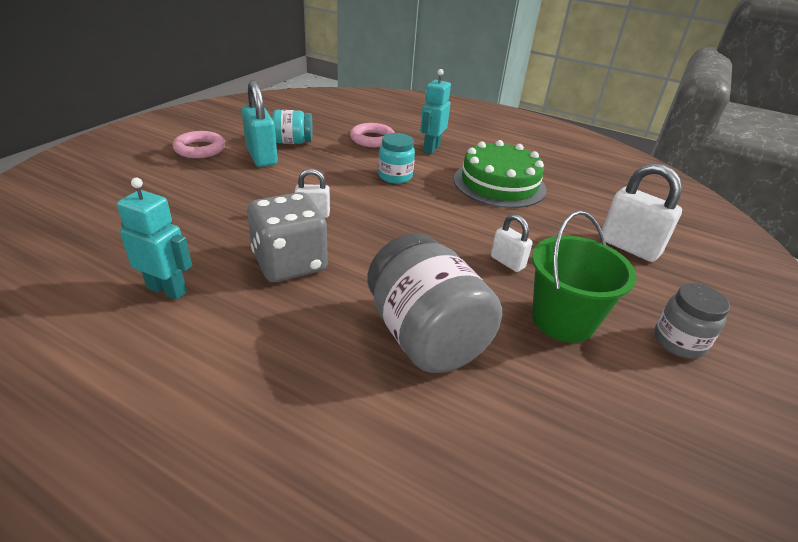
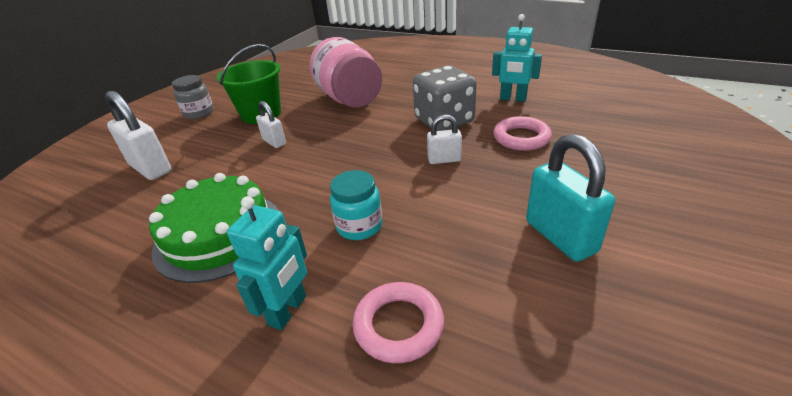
camera: 175 degrees left, 0 degrees up
(200, 149) = (666, 239): pink ring -> pink ring (521, 138)
(293, 142) = (540, 286): turquoise jar -> none
(426, 336) = (349, 99): grey jar -> pink jar

